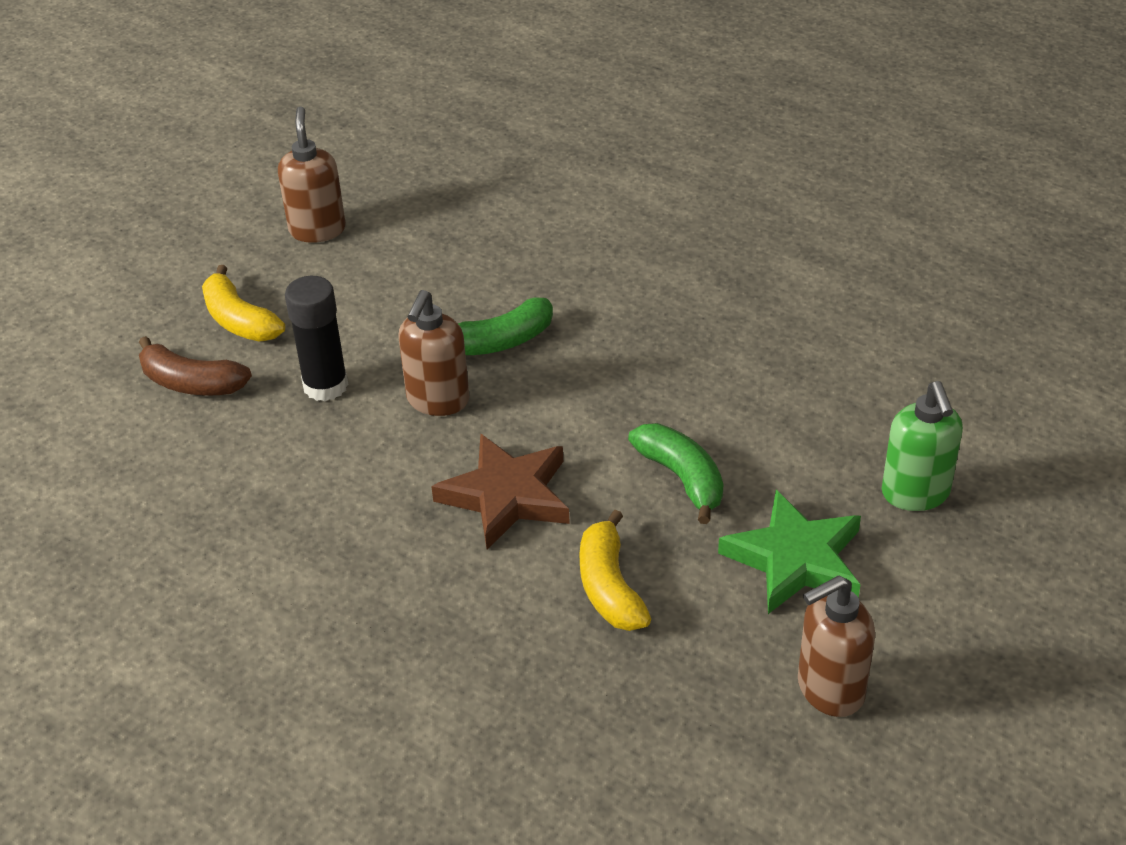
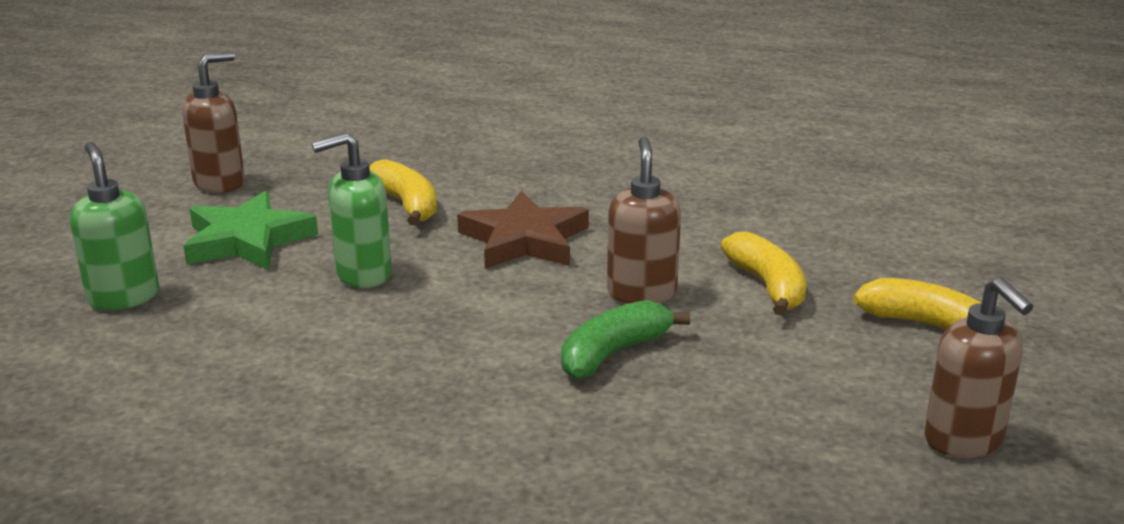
camera: 160 degrees right, 15 degrees down
(191, 383) = (902, 268): brown banana -> none
(325, 386) = (767, 286): black glue stick -> yellow banana
(681, 478) = (363, 274): green banana -> green soap dispenser

